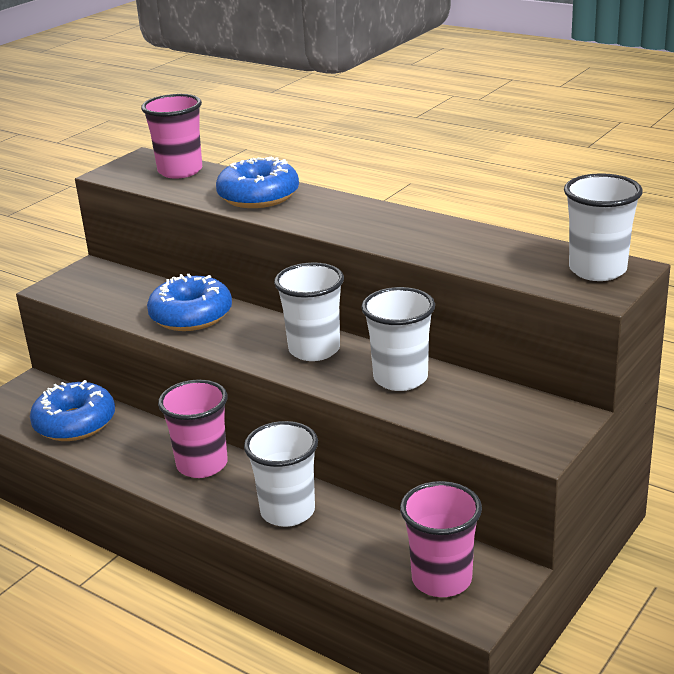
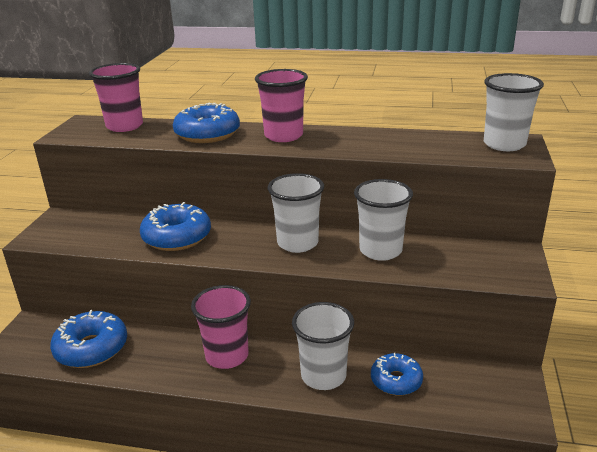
camera: 25 degrees left, 0 degrees up
(363, 538) = (396, 380): none -> blue donut
(441, 579) = (478, 397): pink cup -> pink cup (283, 136)

